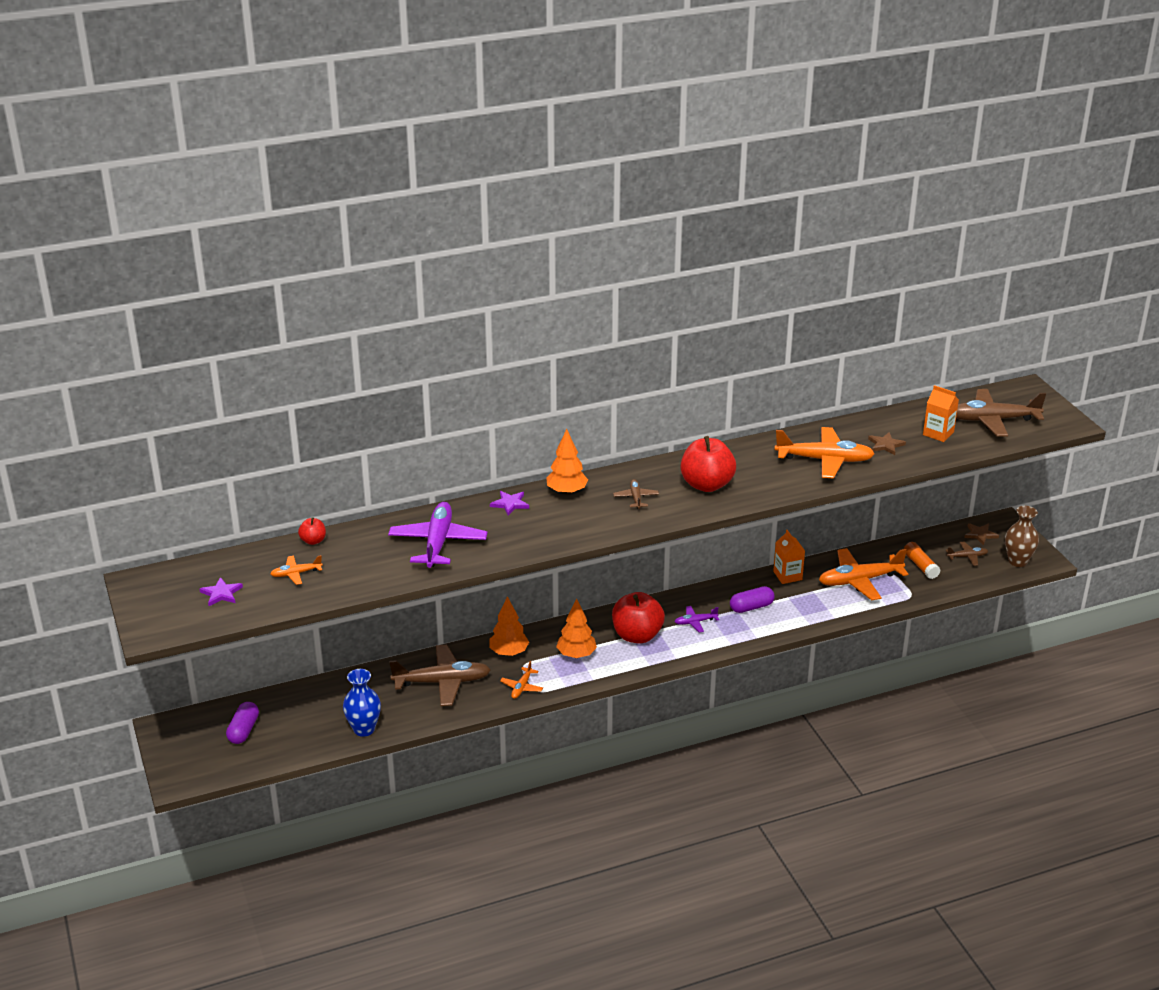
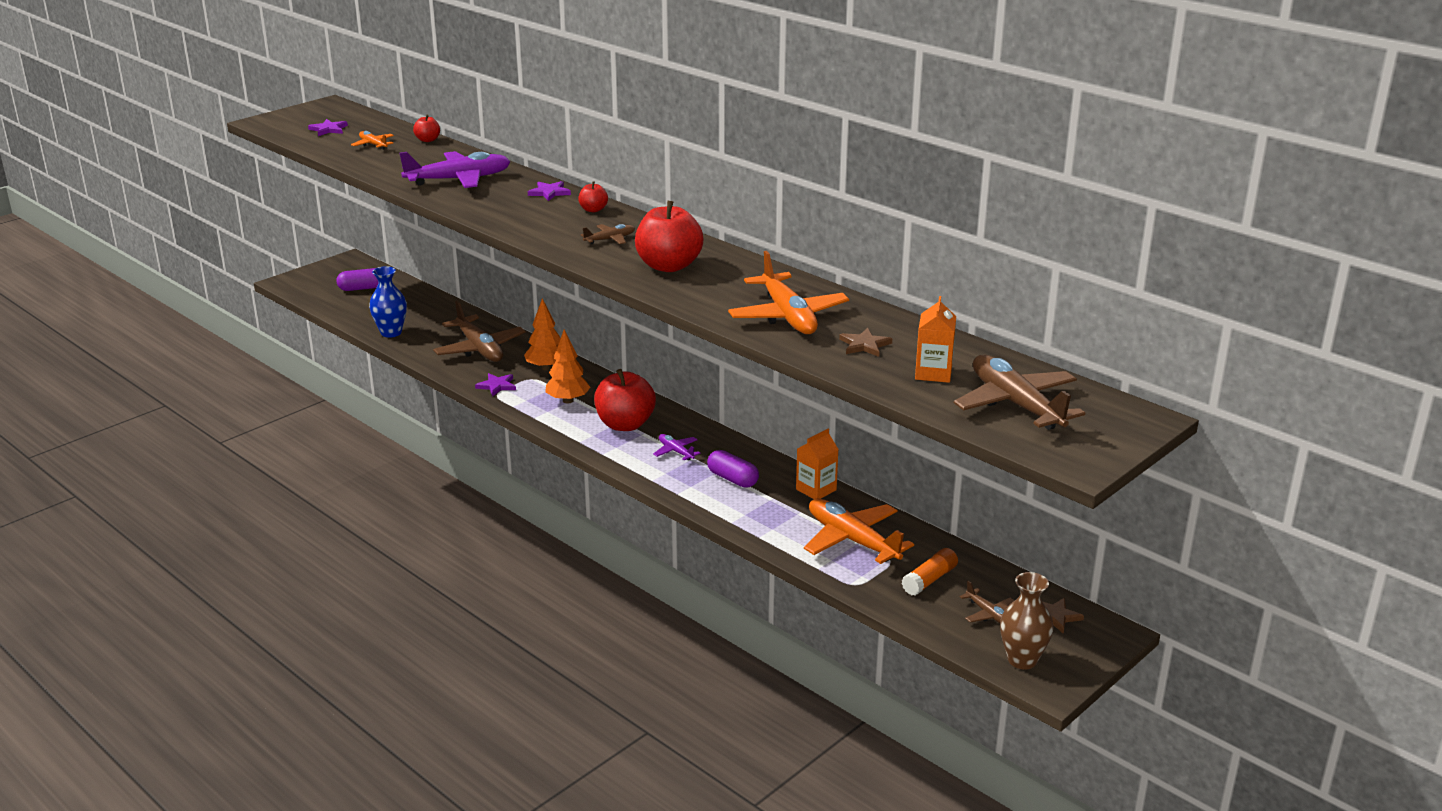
camera: 65 degrees right, 5 degrees down
(521, 687) = (497, 386): orange plane -> purple star
(567, 492) = (593, 210): orange tree -> red apple

